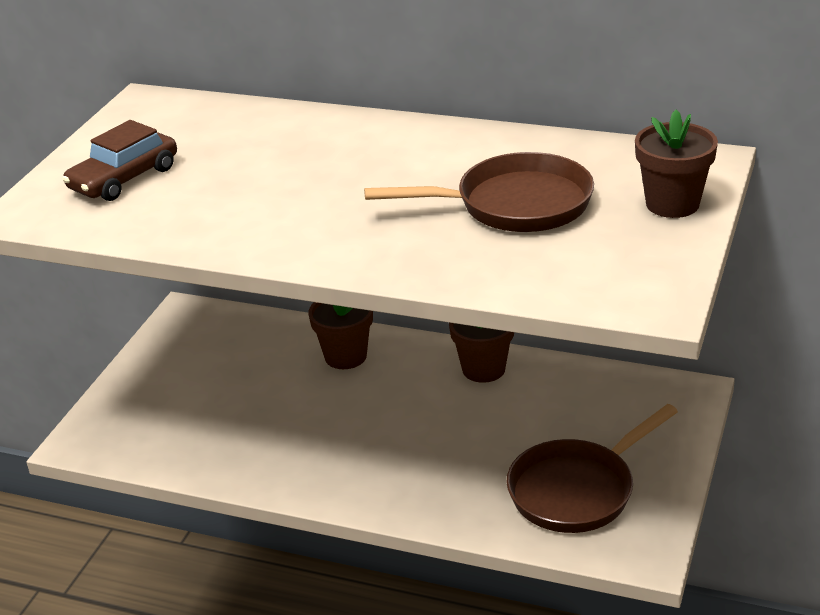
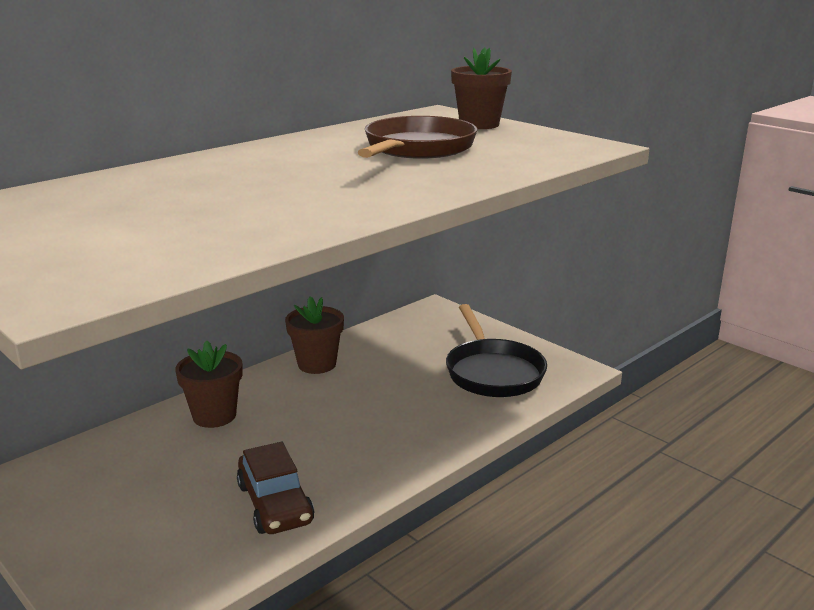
camera: 65 degrees left, 10 degrees down
(124, 178) = (91, 243): brown car -> brown car (275, 503)
(577, 490) = (493, 372): brown pan -> black pan

